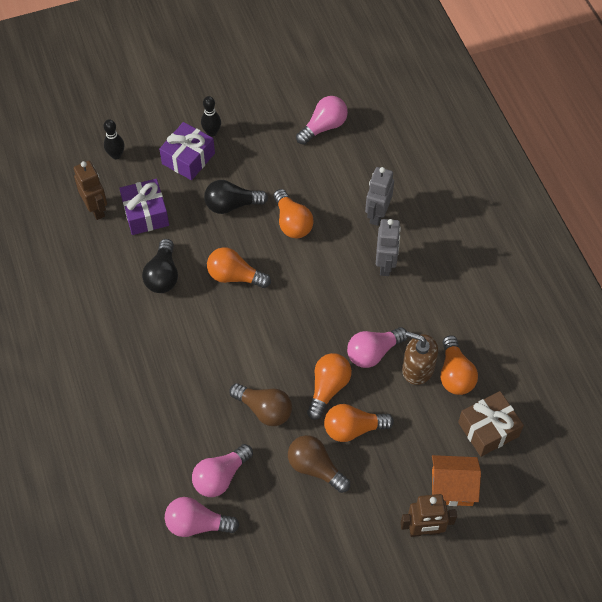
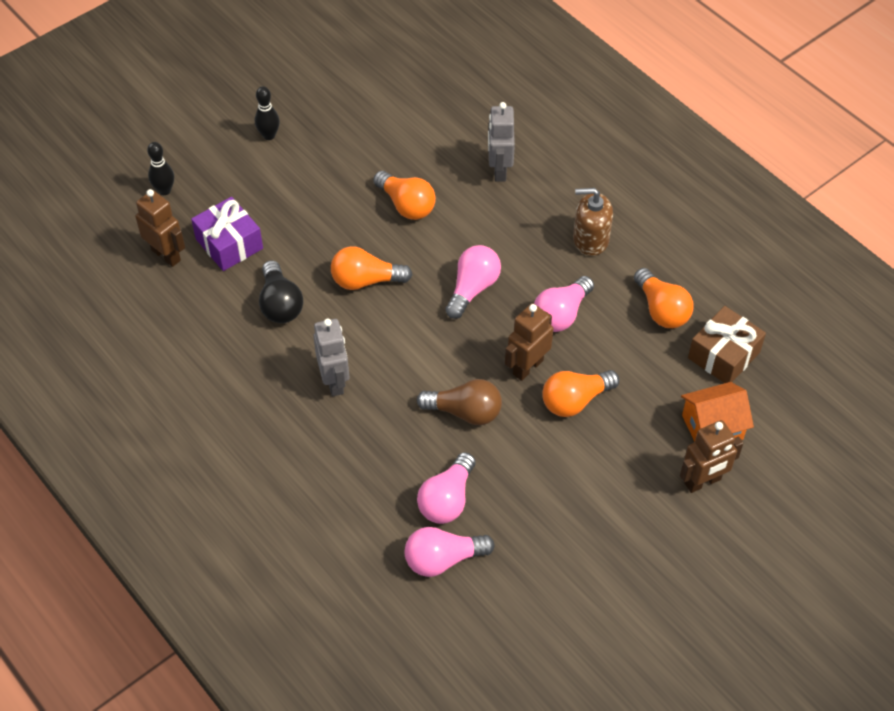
camera: 20 degrees left, 5 degrees down
(188, 158) = (253, 170): purple gift -> none
(232, 205) = (327, 206): black light bulb -> none
(315, 468) = (551, 455): brown light bulb -> none
(324, 127) = (397, 95): pink light bulb -> pink light bulb (473, 288)
(328, 388) = (527, 367): orange light bulb -> brown robot
(385, 264) = (532, 219): grey robot -> grey robot (334, 381)
(418, 368) = (618, 316): brown soap dispenser -> brown soap dispenser (590, 239)

